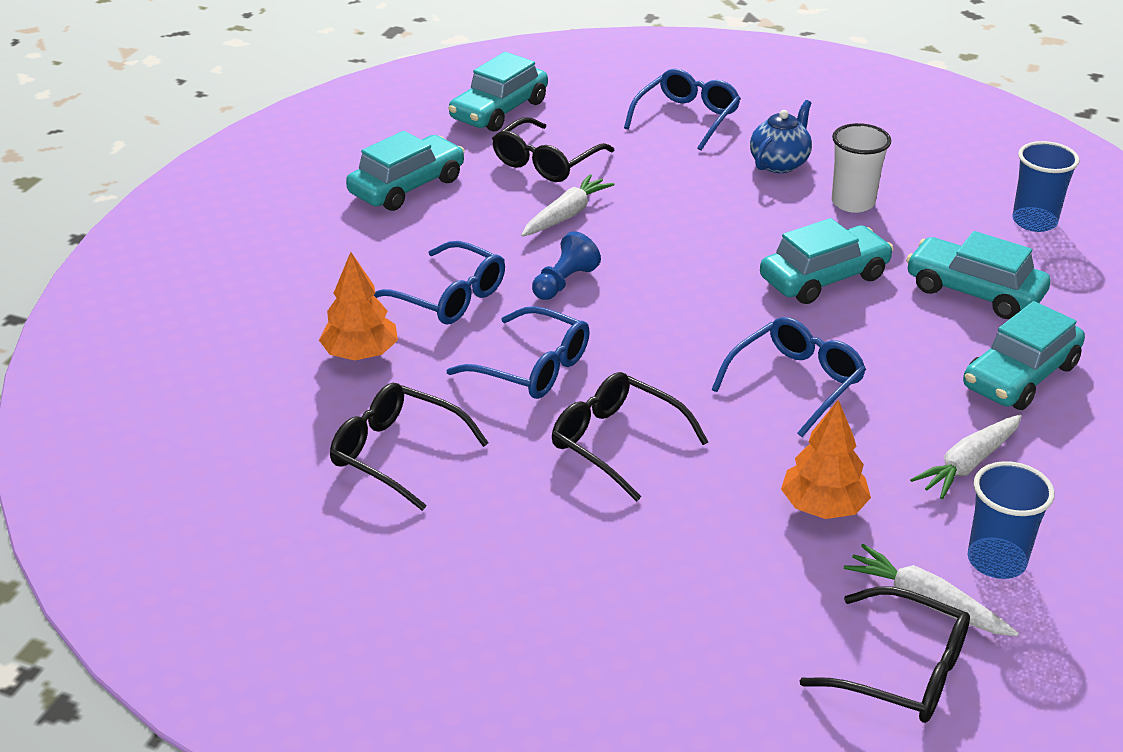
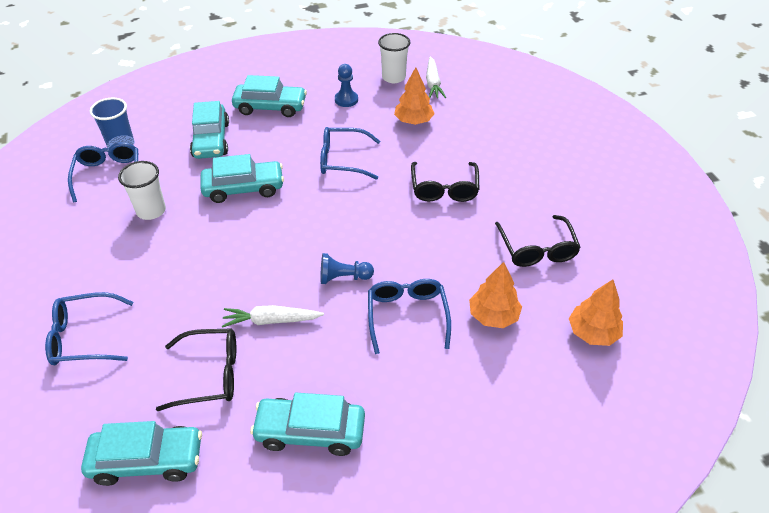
camera: 130 degrees left, 10 degrees up
(230, 410) = (592, 332): none -> orange tree
(532, 367) = (427, 244): blue glasses -> blue glasses (108, 175)
(779, 163) = (123, 260): blue teapot -> none
(824, 278) = (243, 188): turquoise car -> turquoise car turned 150 degrees clockwise
(902, 671) = (469, 77): black glasses -> none
(968, 464) = (346, 100): white carrot -> blue pawn
(996, 561) = (393, 77): blue cup -> white cup

